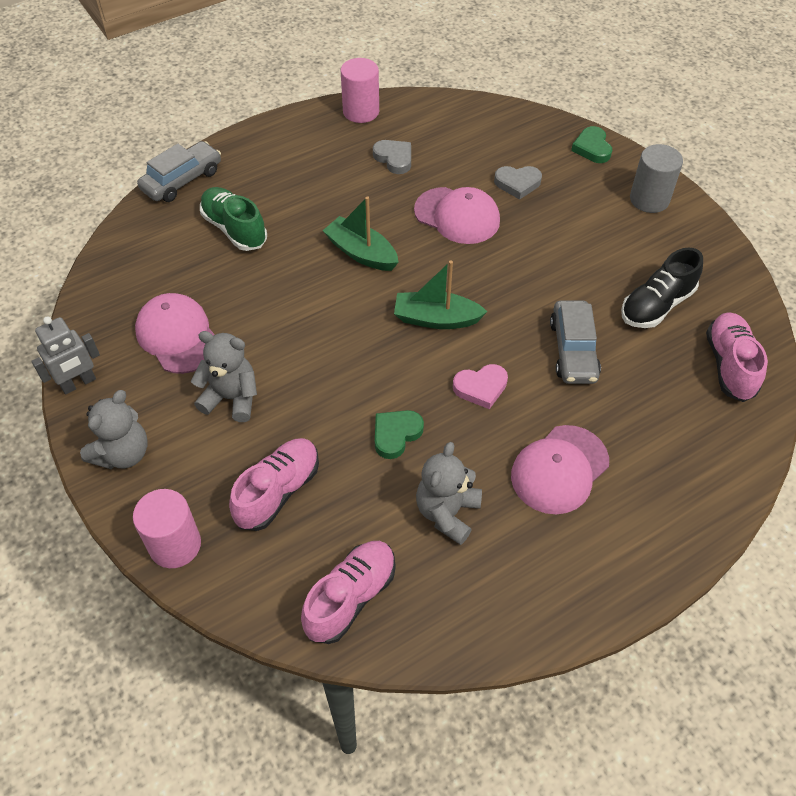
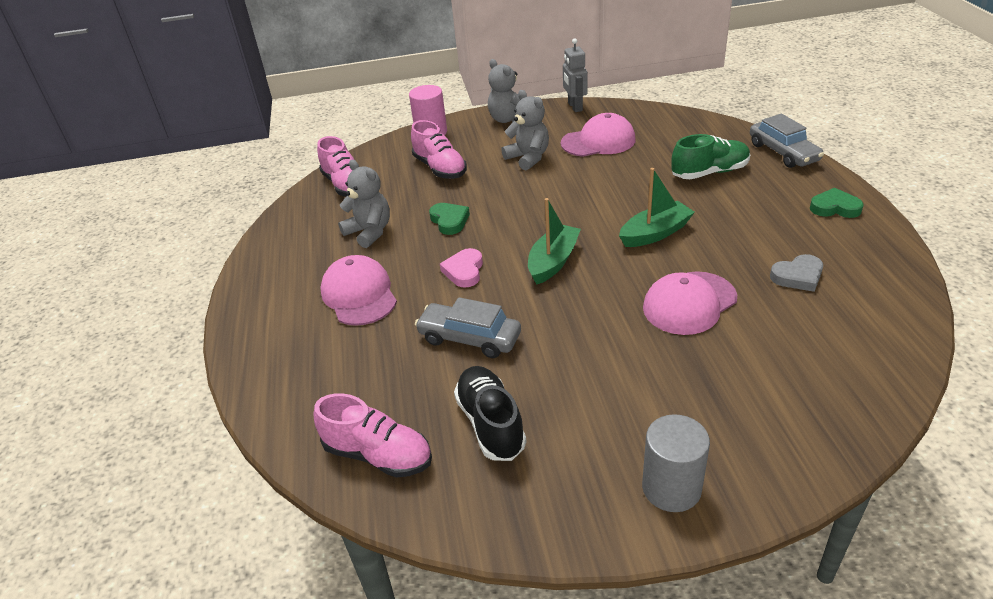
camera: 115 degrees right, 15 degrees down
(231, 398) = (528, 158): grey teddy bear -> grey teddy bear turned 75 degrees counterclockwise
(361, 111) = (891, 266): pink cylinder -> none
(517, 183) = (734, 364): grey heart -> none
(592, 148) = (797, 462): green heart -> green heart (834, 207)

